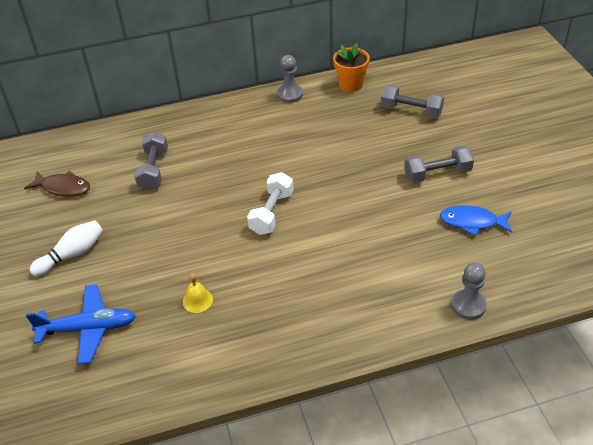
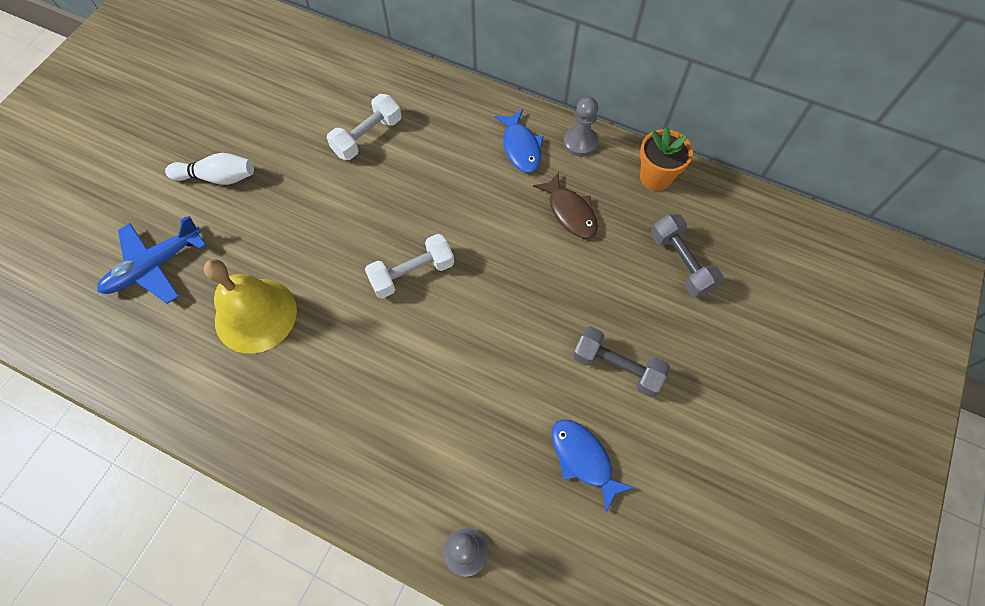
camera: 40 degrees right, 20 degrees up
(63, 188) = (281, 97): brown fish -> brown fish (570, 212)
(88, 328) = (155, 266): blue plane -> blue plane turned 105 degrees clockwise
(153, 170) = (367, 137): grey dumbbell -> white dumbbell
(197, 300) = (255, 315): yellow bell -> yellow bell, size x2.32
(258, 117) = (521, 147): none -> blue fish

